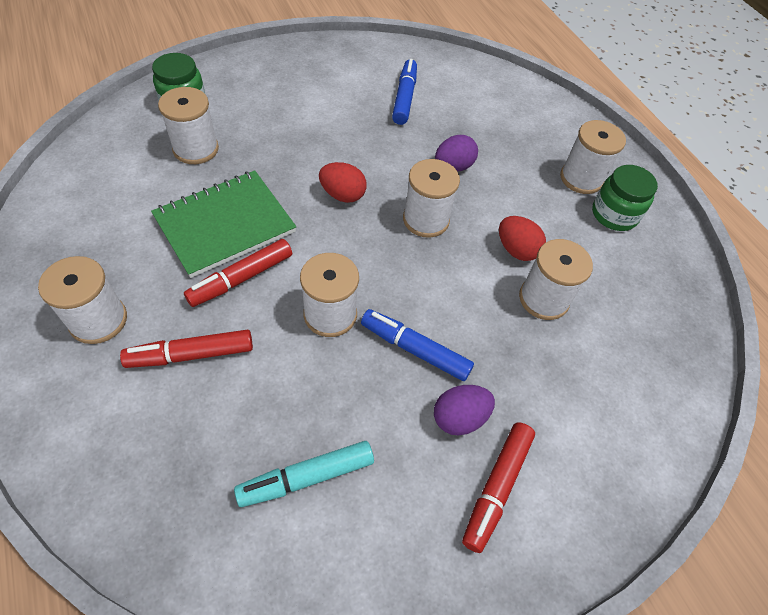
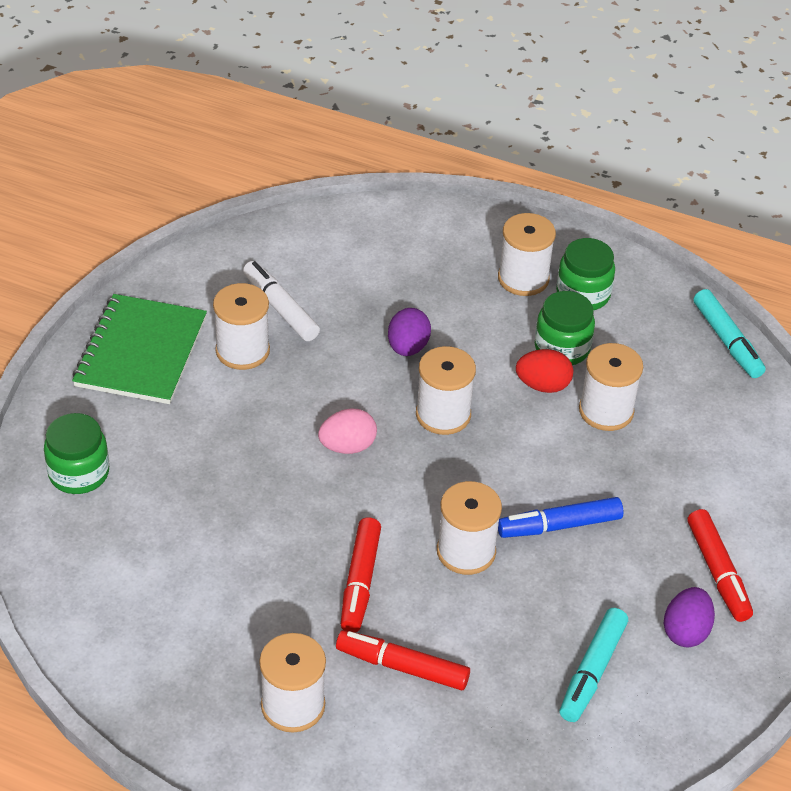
camera: 40 degrees left, 10 degrees down
(191, 354) = (402, 667): red marker -> red marker turned 75 degrees clockwise
(196, 149) = (157, 506): white spool -> white spool (242, 350)
(225, 224) = (284, 551): green notebook -> green notebook (141, 352)
(342, 195) = (347, 446): red egg -> pink egg
(404, 98) = (280, 308): blue marker -> white marker
(459, 418) = (644, 547): purple egg -> purple egg (686, 631)
(558, 237) = (562, 348): none -> green jar
(698, 320) = (727, 341): none -> turquoise marker

